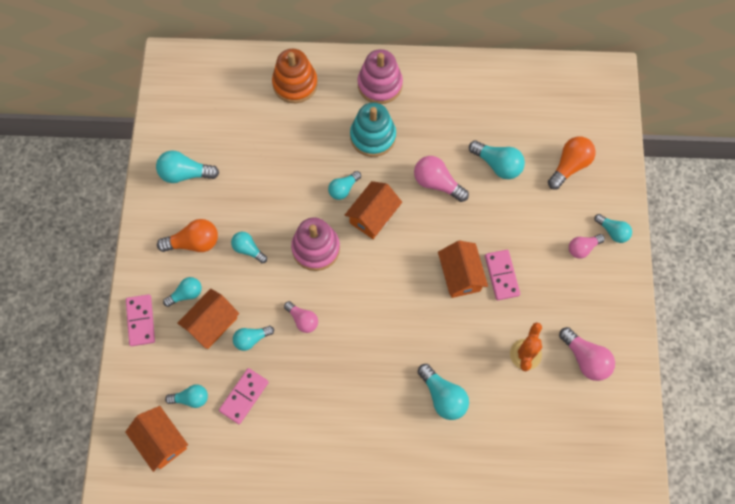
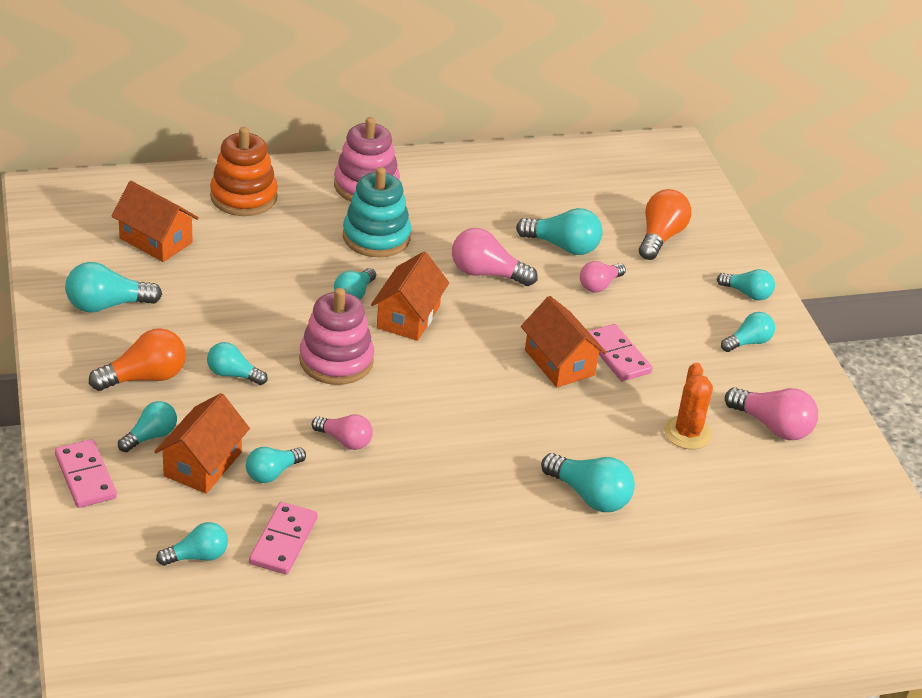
camera: 20 degrees left, 30 degrees down
(161, 441) = (164, 616): orange house -> orange house (156, 240)
(582, 248) = (715, 314): pink light bulb -> pink light bulb (599, 285)
(596, 278) = (748, 342): none -> turquoise light bulb

